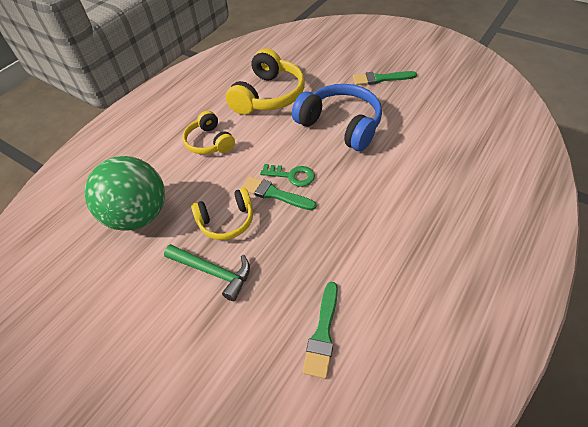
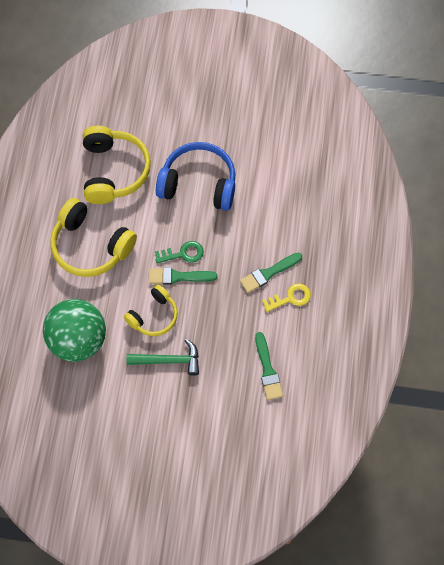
camera: 30 degrees left, 15 degrees up
(209, 142) = (90, 246): yellow headphones -> yellow headphones, size x1.64
(380, 79) = (210, 112): green brush -> green brush (268, 273)
(390, 259) = (290, 298): none -> yellow key

